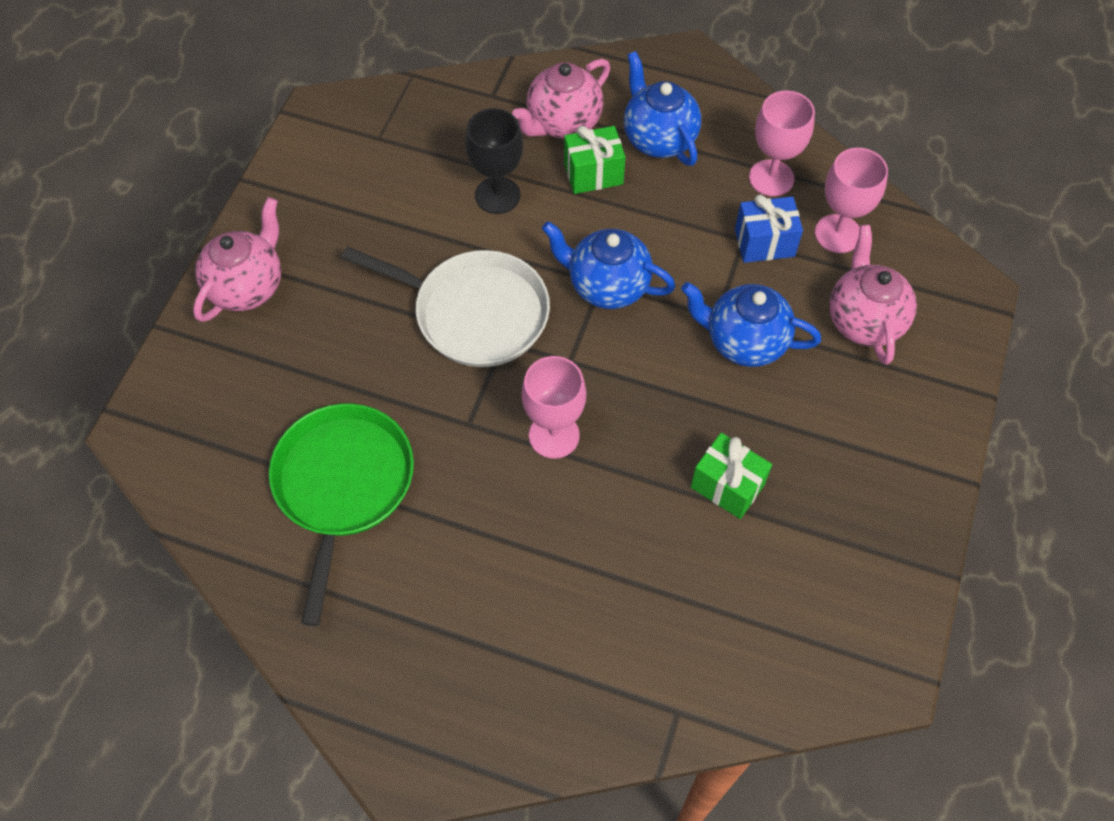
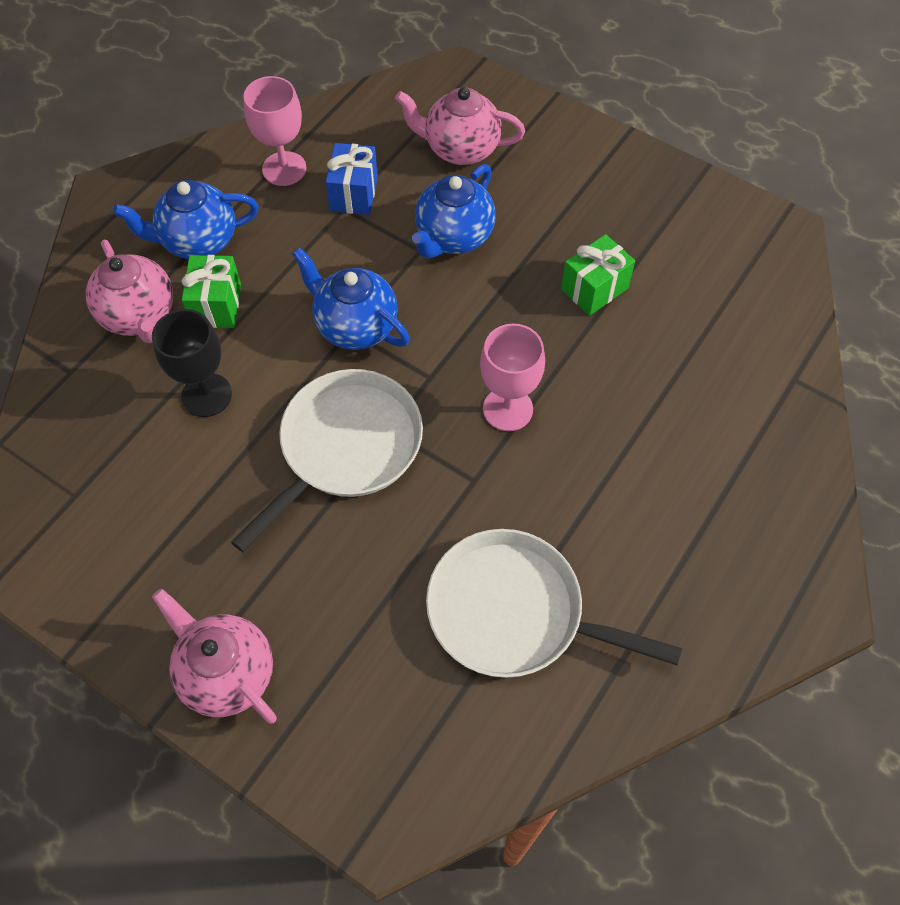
camera: 75 degrees left, 0 degrees up
(343, 485) = (513, 612): green pan -> white pan
(607, 286) = (355, 326): blue teapot -> blue teapot turned 90 degrees clockwise
(837, 234) = (365, 140): pink goblet -> none

